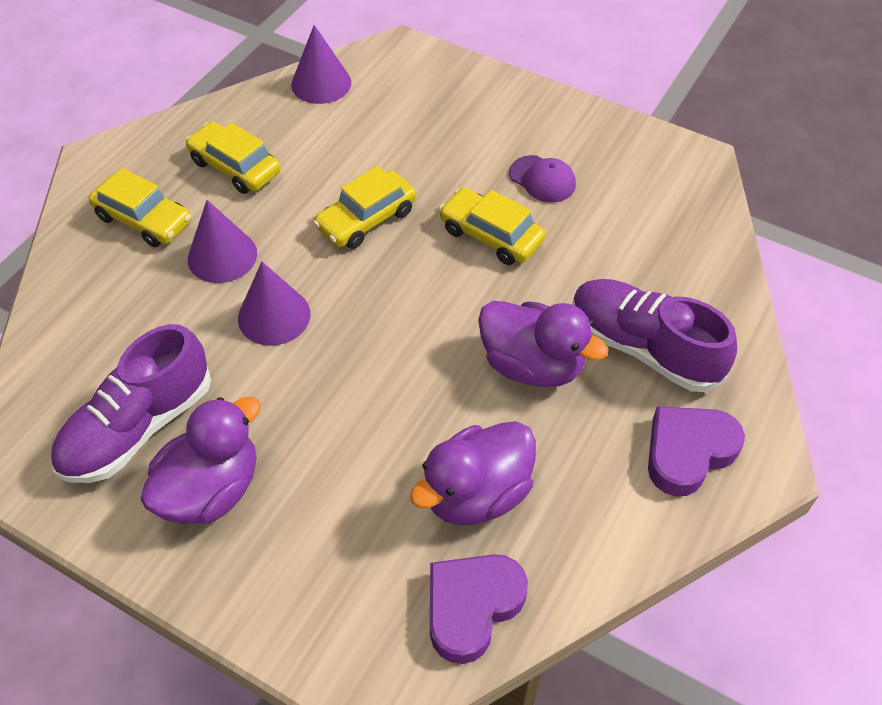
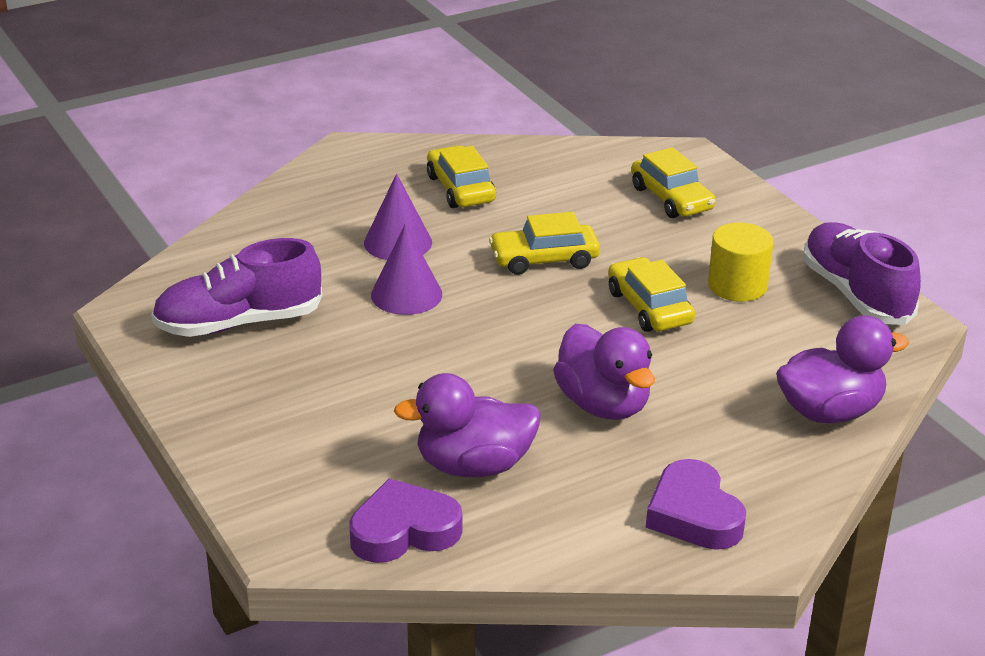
camera: 30 degrees right, 20 degrees down
(144, 219) = (354, 198): yellow car -> yellow car (671, 198)
(211, 489) = (261, 380): purple duck -> purple duck (829, 412)
(321, 83) = (588, 156): purple cone -> none
(542, 179) = (737, 286): purple cap -> yellow cylinder
(643, 348) = (721, 431): purple shoe -> purple shoe (855, 294)
(688, 452) = (694, 514): purple heart -> purple heart turned 105 degrees counterclockwise

